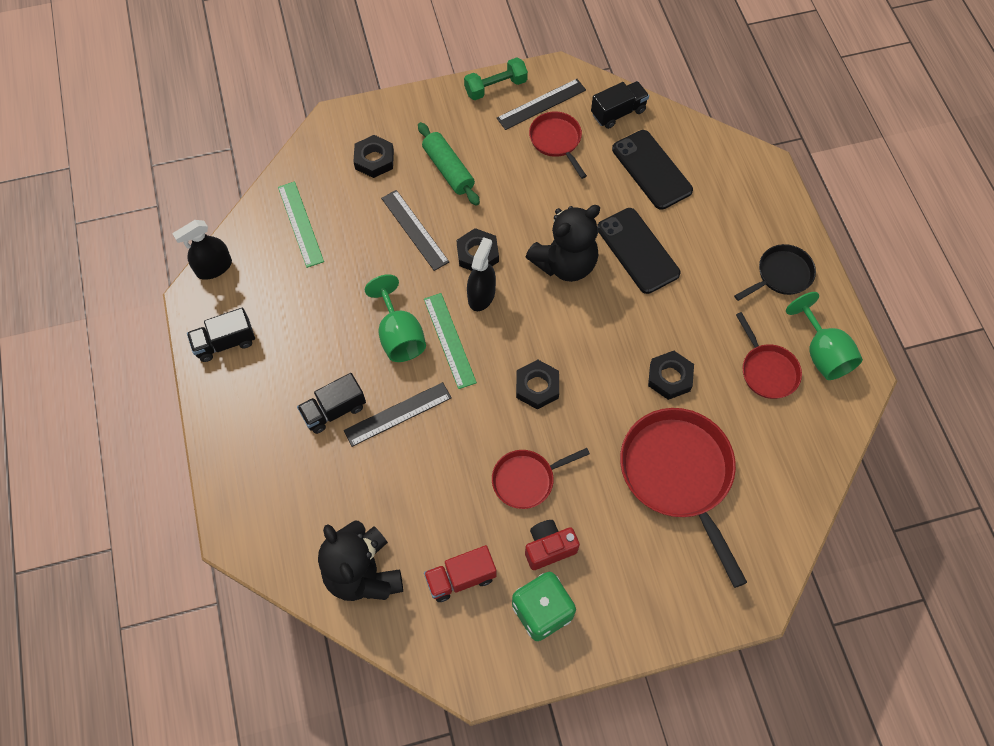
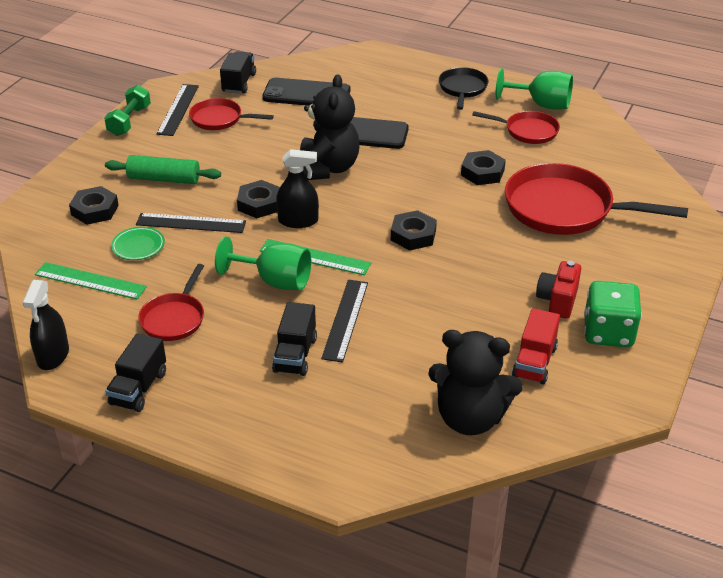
camera: 50 degrees left, 25 degrees down
(360, 220) = (138, 246): none -> green plate
(481, 295) = (298, 221): black spray bottle -> black spray bottle turned 120 degrees clockwise
(527, 479) = (486, 281): red pan -> red pan (174, 318)

